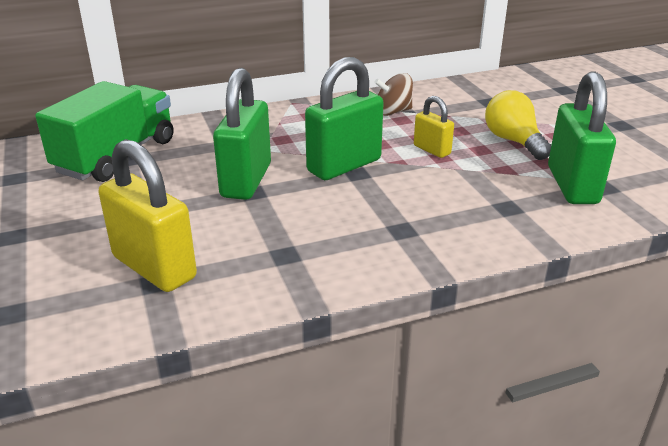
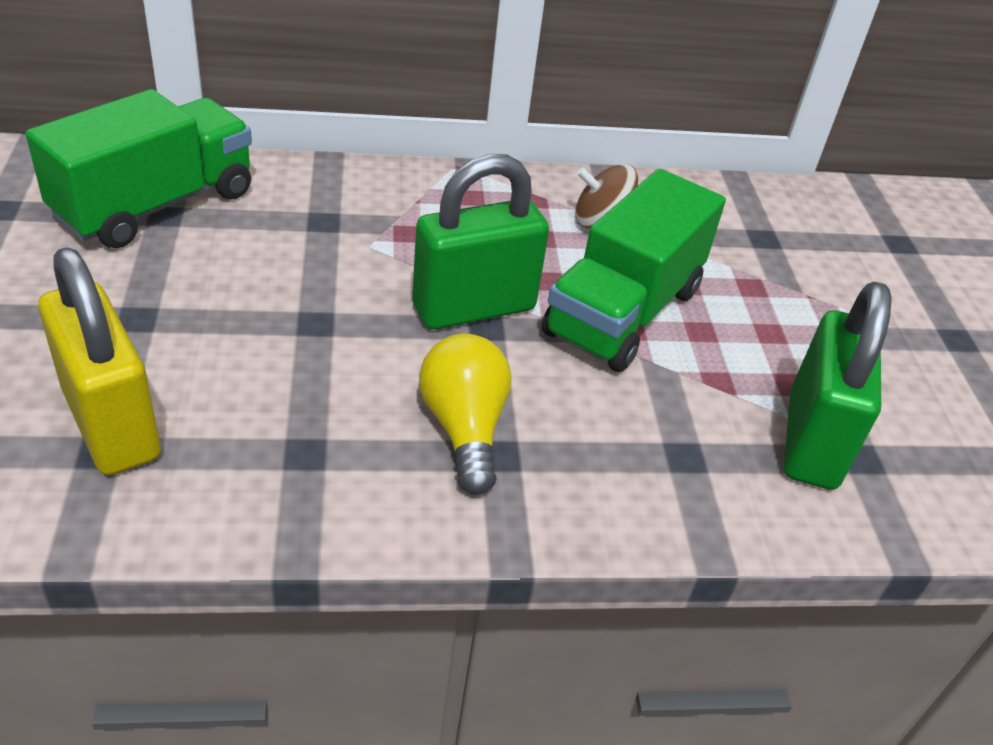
camera: 10 degrees right, 10 degrees up
(246, 180) = (316, 298): green padlock -> none
(432, 150) = (623, 312): yellow padlock -> green truck
(513, 141) = (762, 328): yellow light bulb -> yellow light bulb (464, 428)

